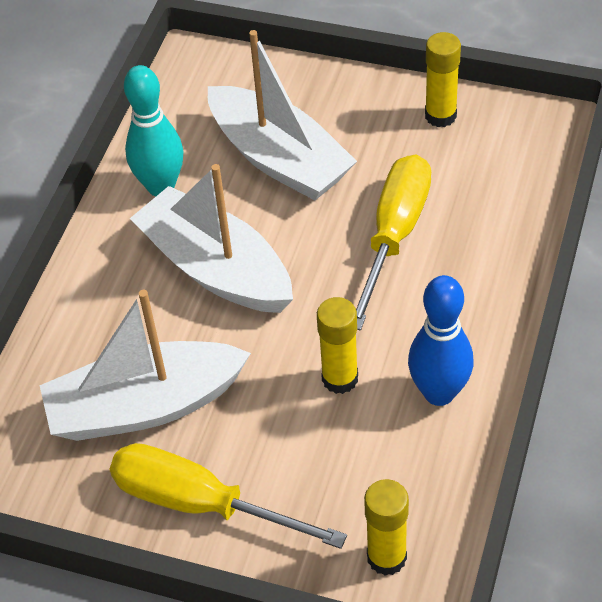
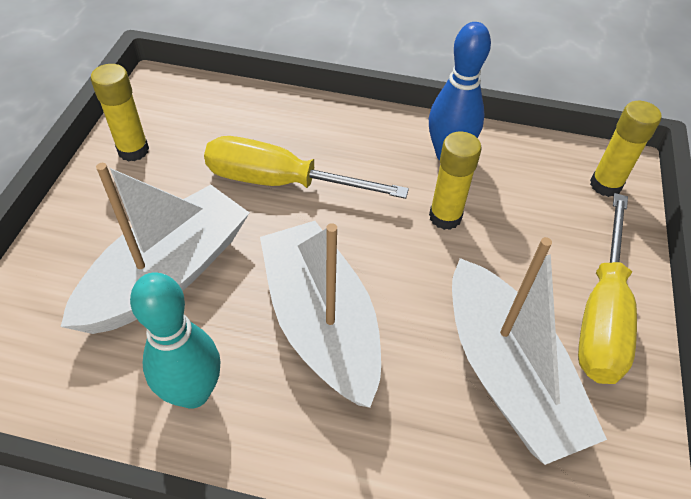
camera: 100 degrees left, 0 degrees up
(216, 268) = (321, 323): white boat -> white boat turned 120 degrees clockwise

